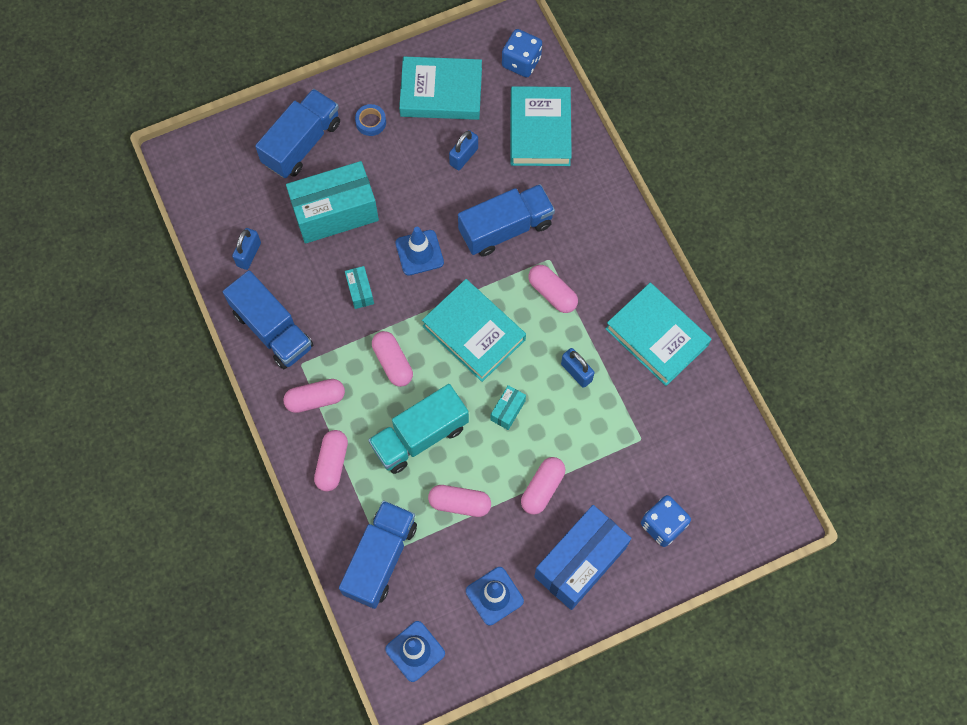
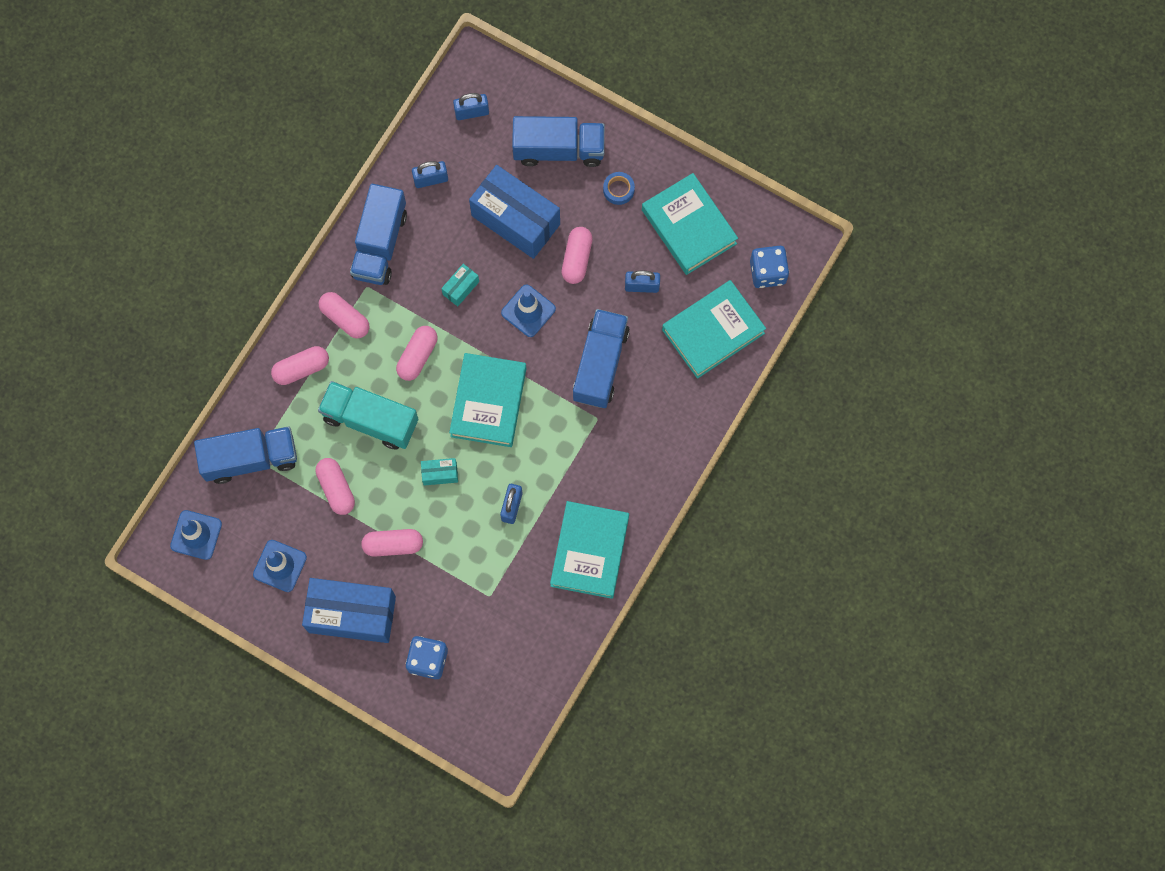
camera: 55 degrees right, 5 degrees up
(217, 187) = (472, 112): none -> blue padlock
(335, 213) = (515, 220): turquoise box -> blue box
(505, 228) = (600, 364): blue truck -> blue truck turned 105 degrees counterclockwise
(552, 293) = (568, 441): pink capsule -> pink capsule (577, 259)

